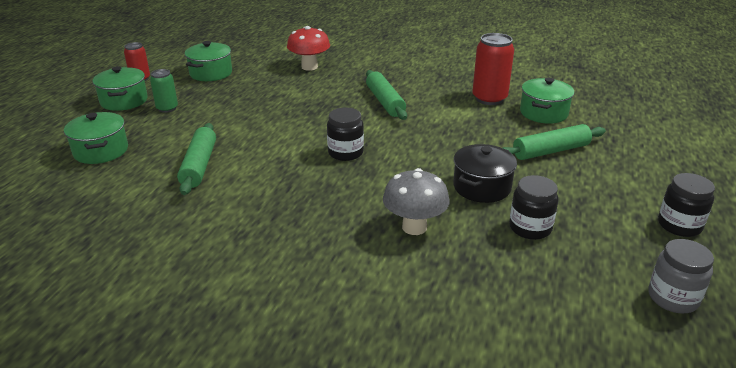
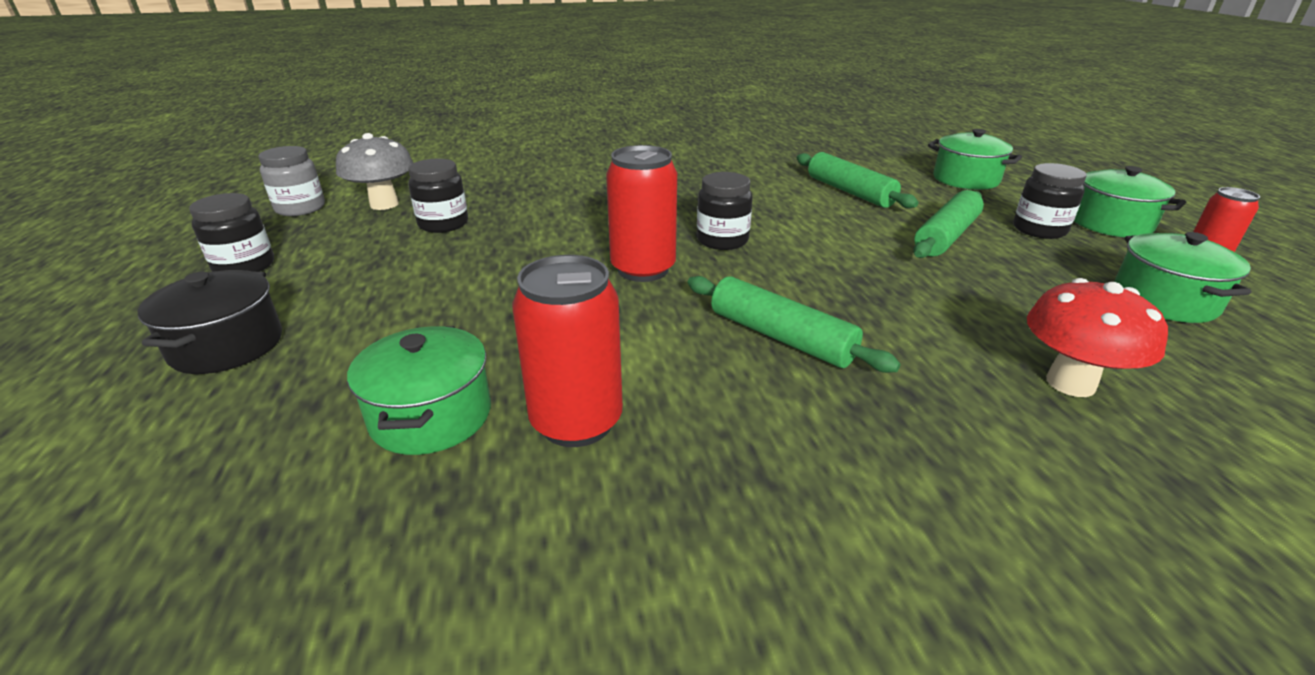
camera: 150 degrees right, 0 degrees up
(167, 108) = (1039, 230): green can -> black jar
(413, 147) = (643, 269): none -> red can
(414, 227) = (568, 199): grey mushroom -> grey mushroom (384, 204)
(481, 187) = (514, 247): black pot -> black pot (227, 346)
(551, 151) = (415, 323): green rolling pin -> green rolling pin (946, 236)

